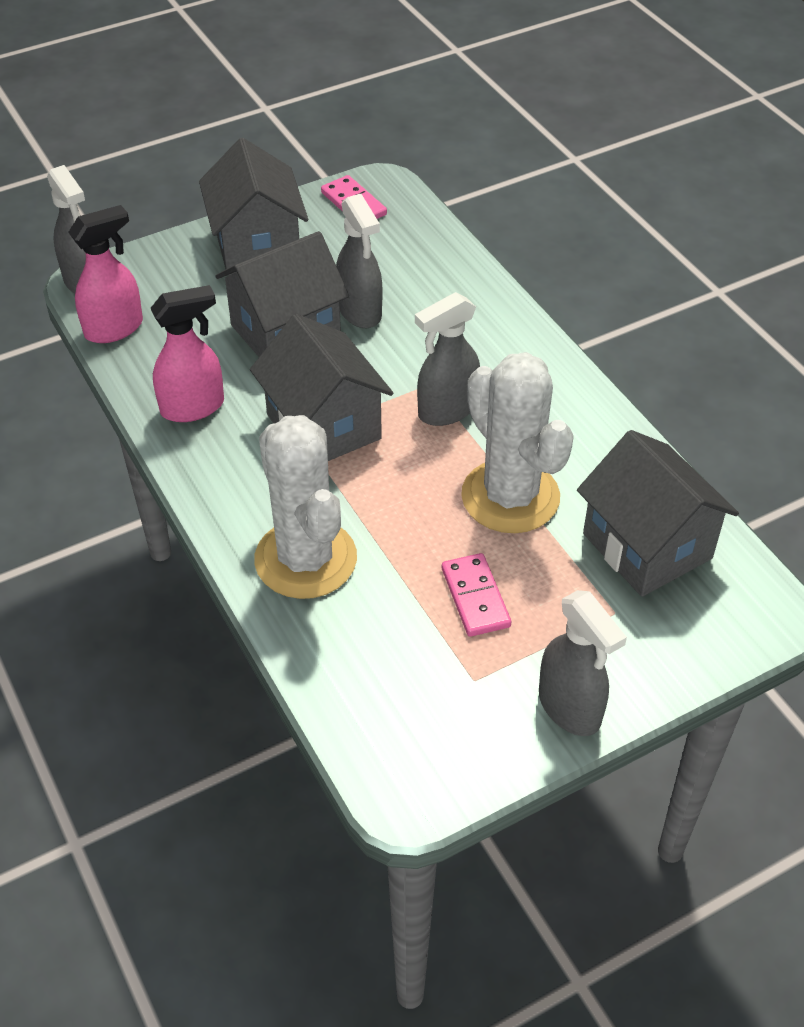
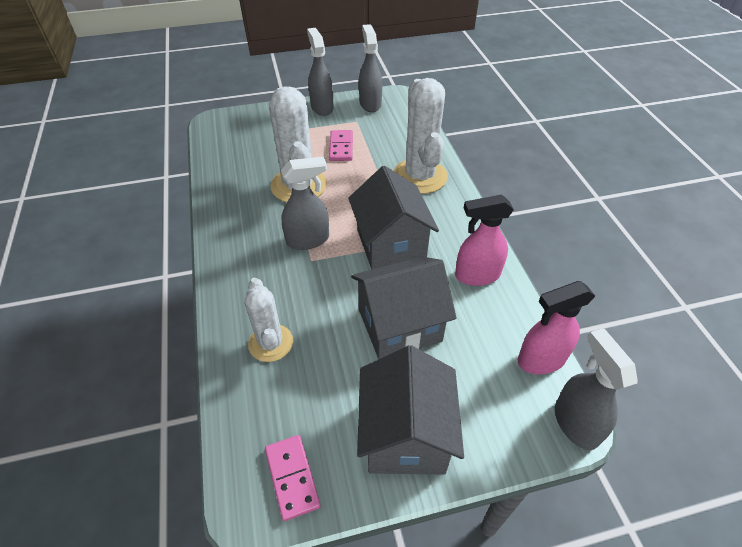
camera: 165 degrees left, 0 degrees up
(360, 312) = (335, 332): grey spray bottle -> grey spray bottle (370, 104)
(429, 289) = (270, 343): none -> white cactus
(647, 546) = (245, 152): grey house -> none

